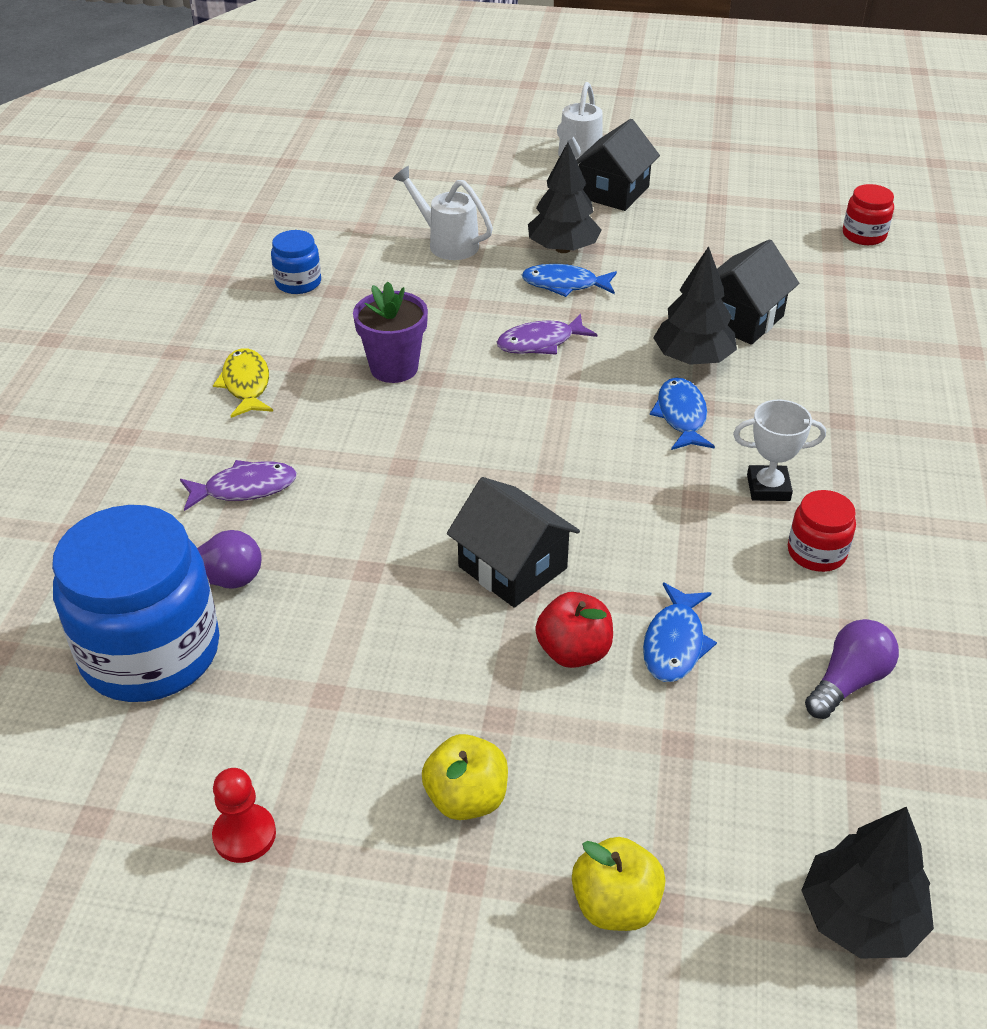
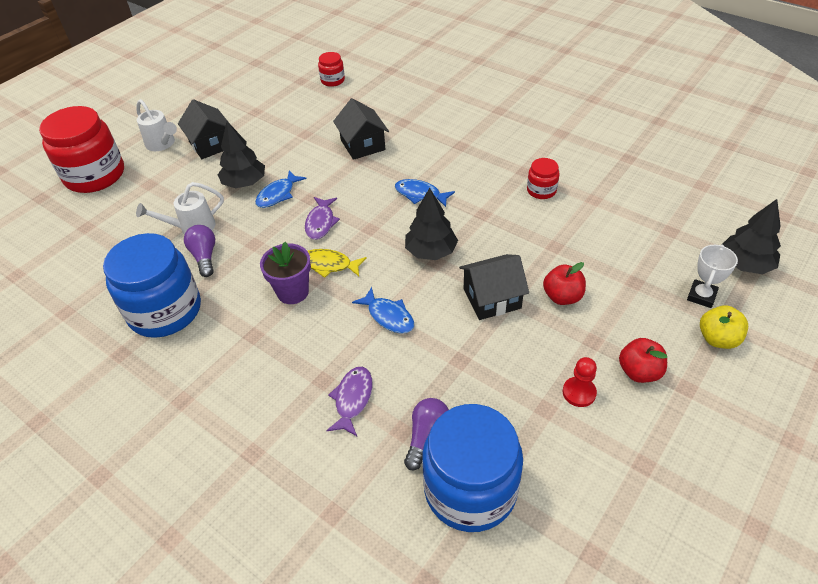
camera: 60 degrees left, 5 degrees up
(244, 835) = (630, 477): red pawn -> red pawn (579, 392)
(246, 384) = (251, 370): yellow fish -> yellow fish (329, 265)
(298, 282) = (165, 311): blue jar -> blue jar, size x2.18
(466, 798) = (639, 372): yellow apple -> red apple
(479, 137) = (95, 175): none -> red jar
(675, 643) = (574, 259): blue fish -> blue fish (388, 316)
(693, 358) = (380, 173): black tree -> black tree (431, 251)
(768, 488) = (490, 187): white trophy -> white trophy (701, 296)
(848, 681) = (622, 214): purple light bulb -> purple light bulb (204, 256)

